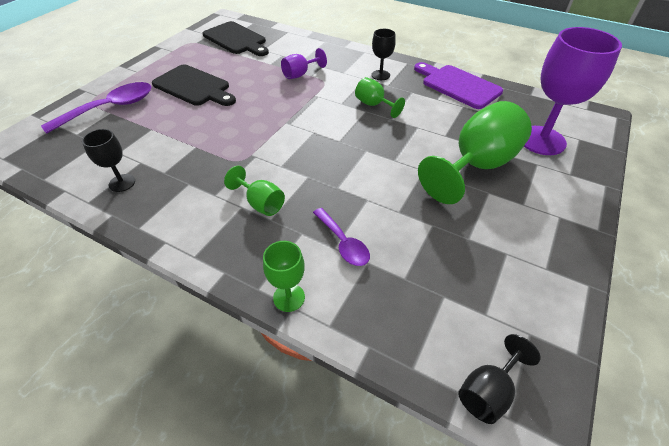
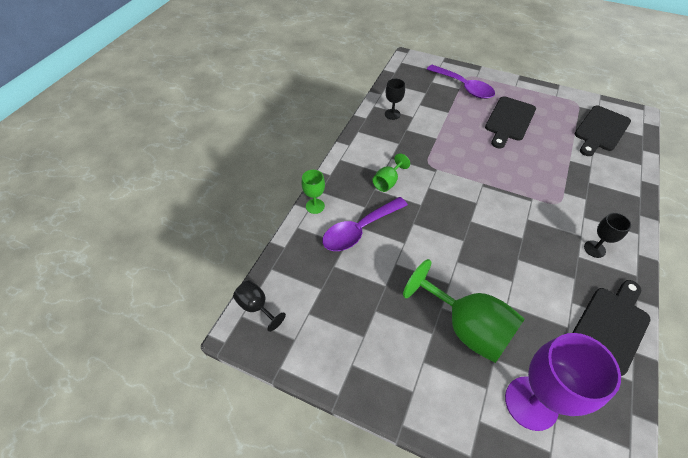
camera: 85 degrees right, 5 degrees up
(300, 74) = (562, 184): purple goblet -> none
(343, 243) = (359, 230): purple spoon -> purple spoon, size x1.68
(374, 105) = (535, 244): green goblet -> none
(458, 85) = (610, 326): purple cutting board -> black cutting board

